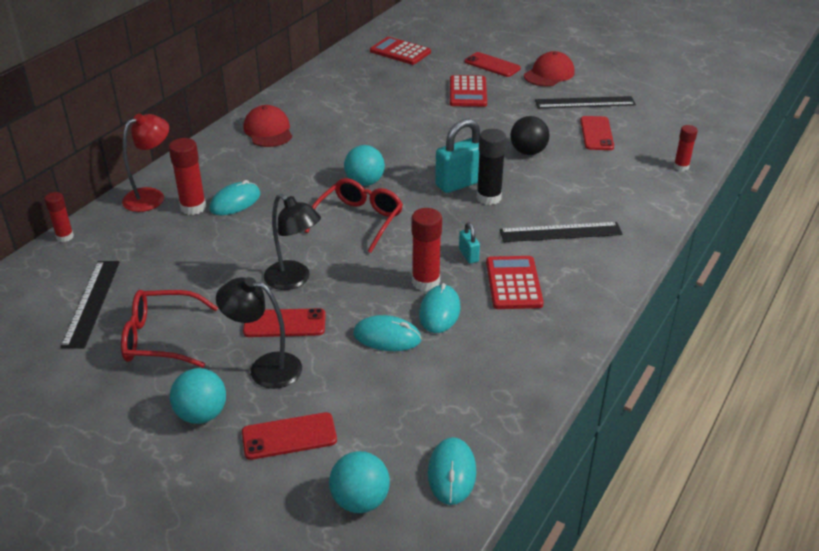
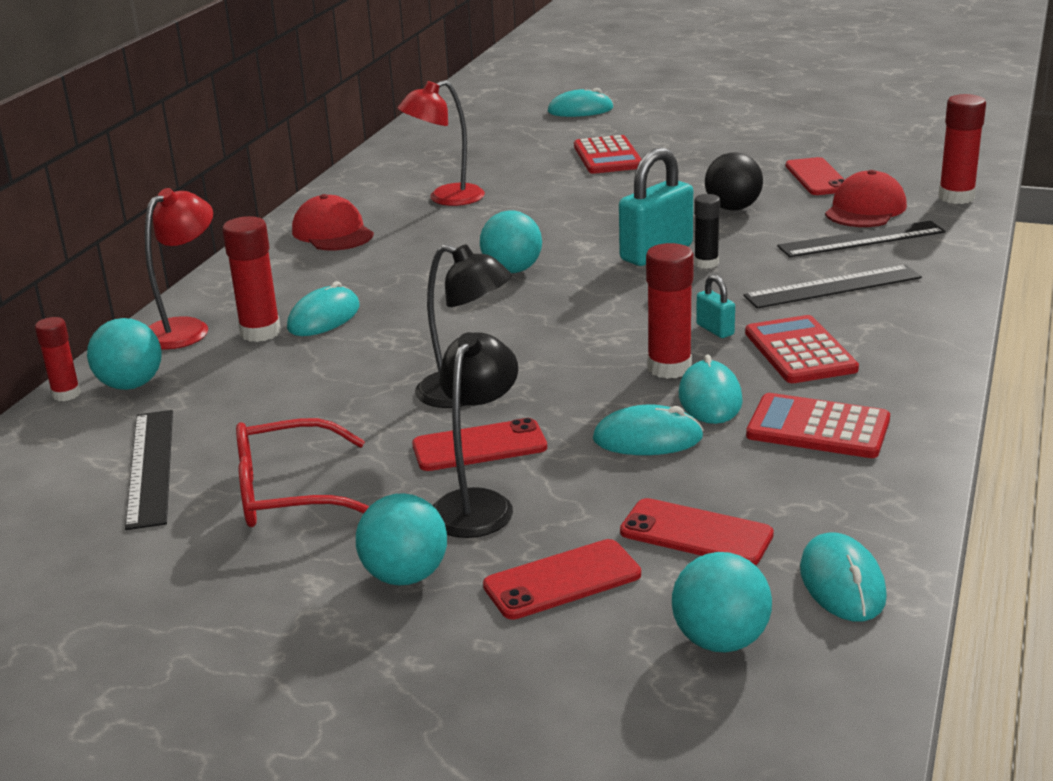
camera: 10 degrees left, 10 degrees down
(103, 236) = (131, 385): none -> turquoise ball
(265, 368) = (478, 504): black lamp -> black lamp turned 105 degrees clockwise
(349, 113) = (446, 198): none -> red lamp
(359, 220) = (528, 313): red glasses -> none
(400, 52) = (484, 126): red calculator -> red calculator (818, 428)
(468, 47) = (580, 110): none -> turquoise mouse
(488, 198) = (706, 263): black glue stick -> black glue stick, size x0.64
(492, 65) = (626, 125): red phone -> red phone (696, 533)
(549, 74) = (712, 125): red cap -> red cap (865, 209)
(585, 103) = (780, 148): black ruler -> black ruler (861, 239)
(681, 167) = (956, 197): red glue stick -> red glue stick, size x1.57

